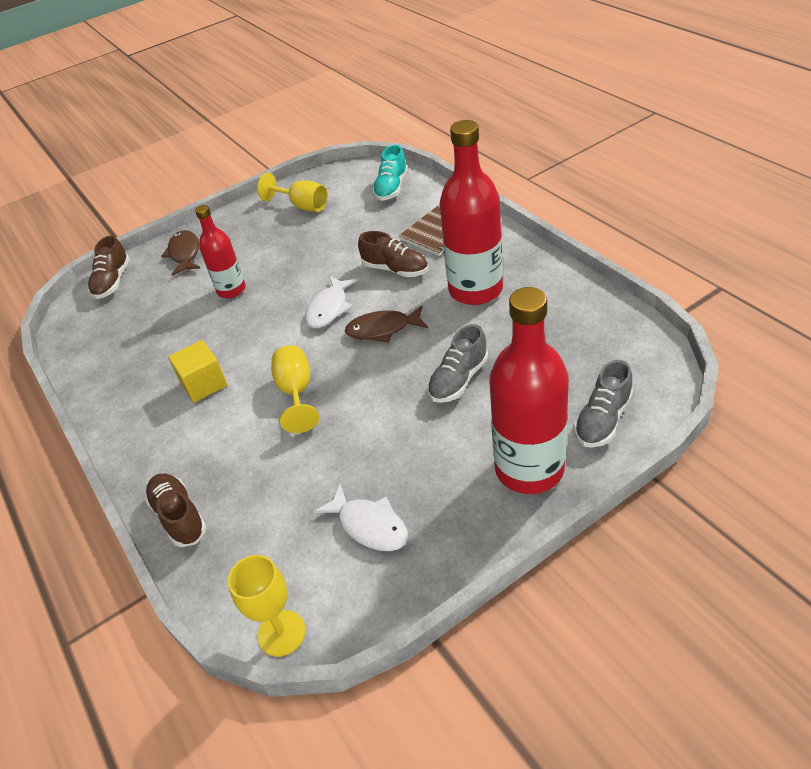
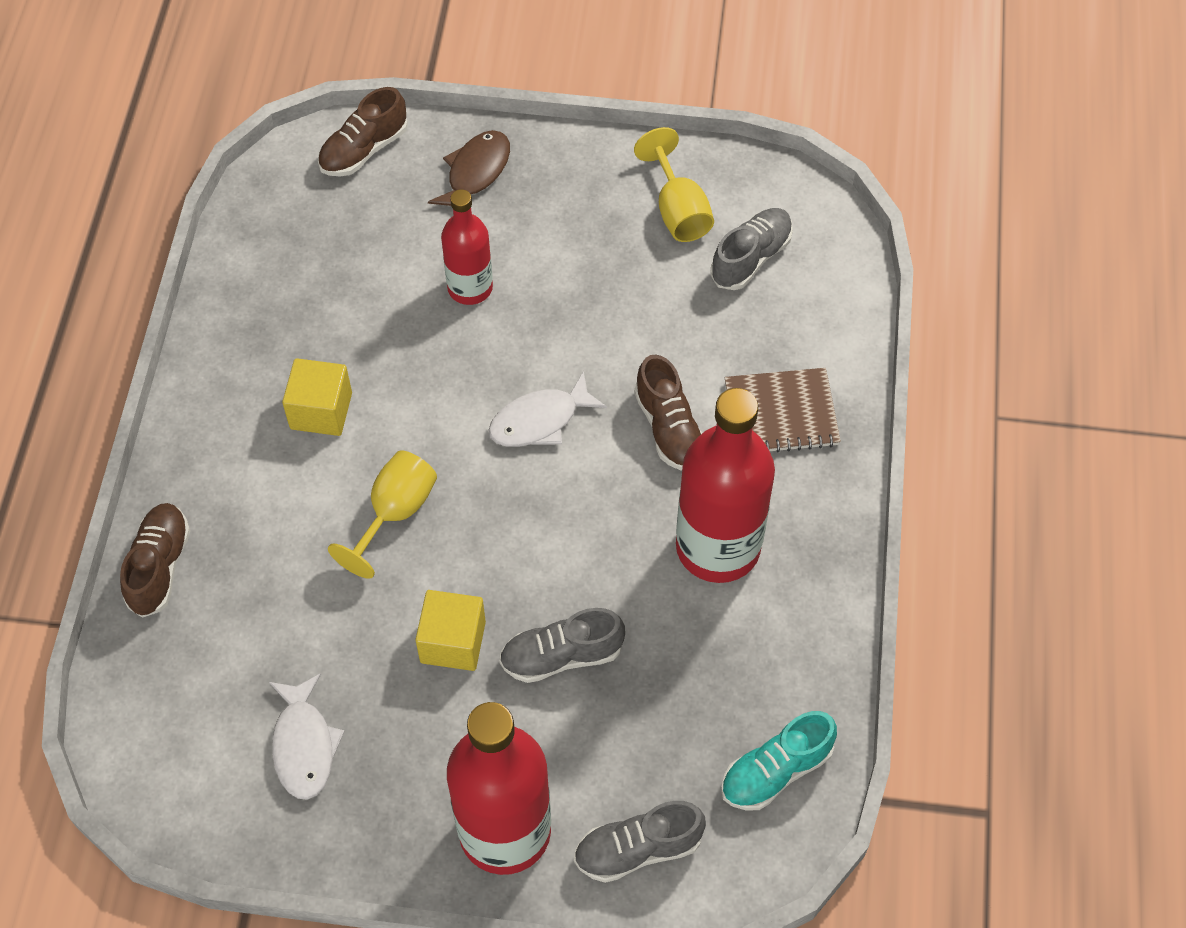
camera: 35 degrees right, 15 degrees up
(281, 633) = (133, 780): yellow goblet -> none
(356, 199) = (751, 258): none -> grey shoe
(383, 329) = (562, 508): brown fish -> none
(391, 188) = (811, 277): turquoise shoe -> turquoise shoe (776, 771)
(395, 417) = (453, 642): none -> yellow cube

